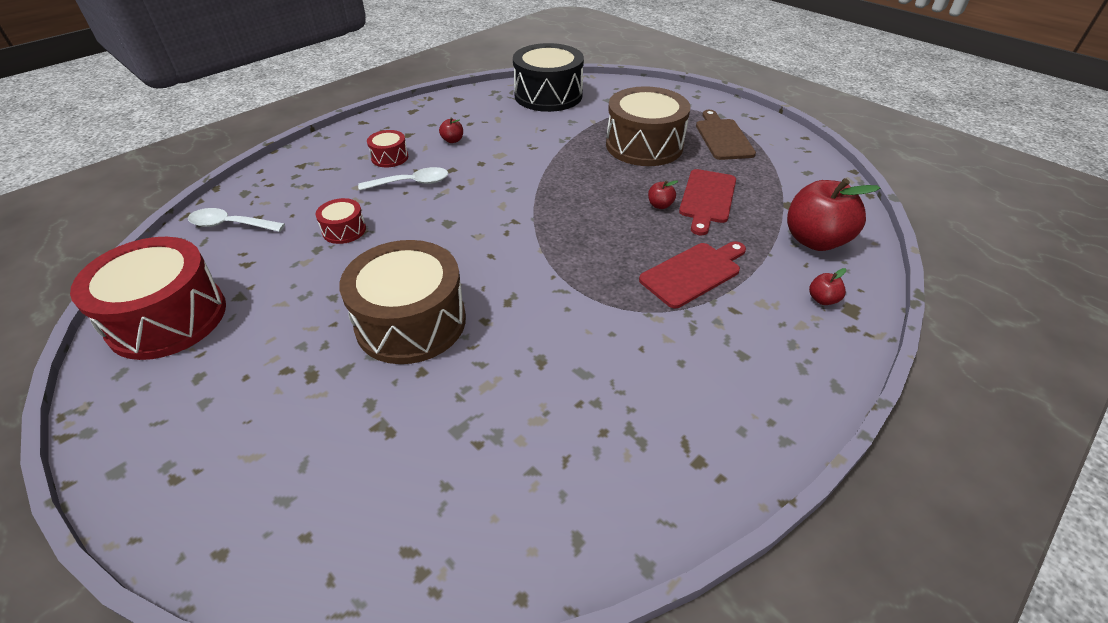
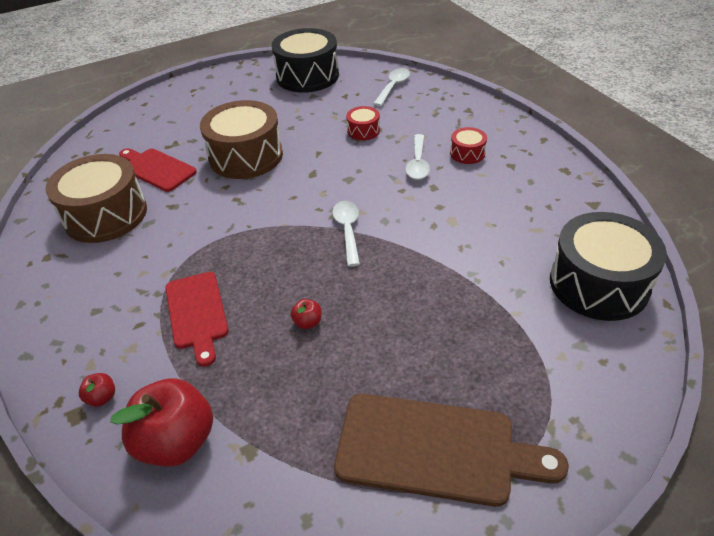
camera: 110 degrees right, 0 degrees up
(168, 318) = (307, 76): red drum -> black drum
(452, 140) = (491, 192): red apple -> none
(534, 207) = (348, 231): none -> white spoon
(644, 145) = (438, 347): brown drum -> brown drum (105, 215)
(707, 199) = (299, 369): red cutting board -> red cutting board (157, 169)
(723, 137) = (435, 450): brown cutting board -> brown cutting board, size x1.52

